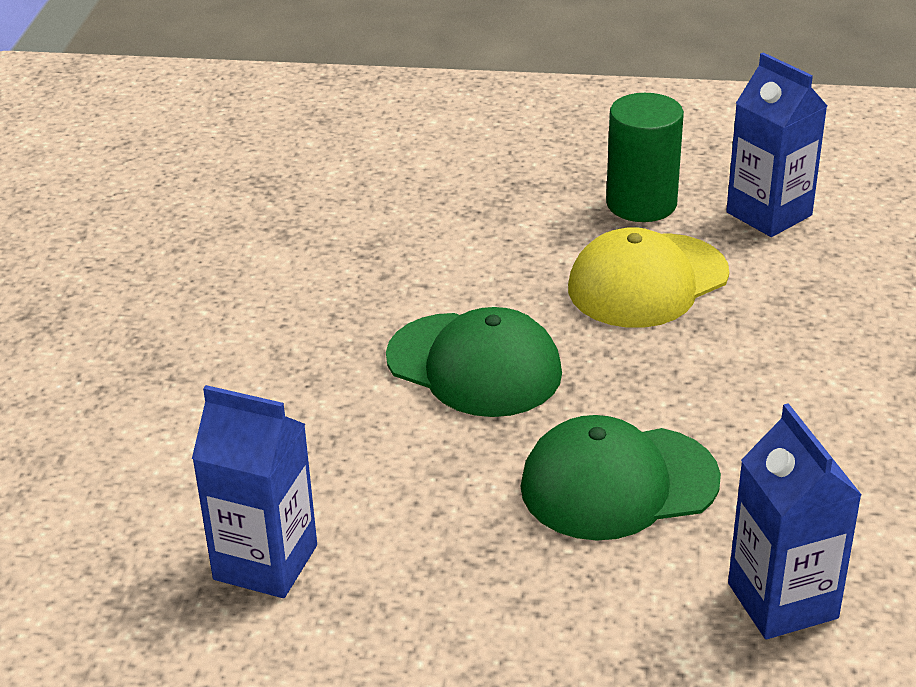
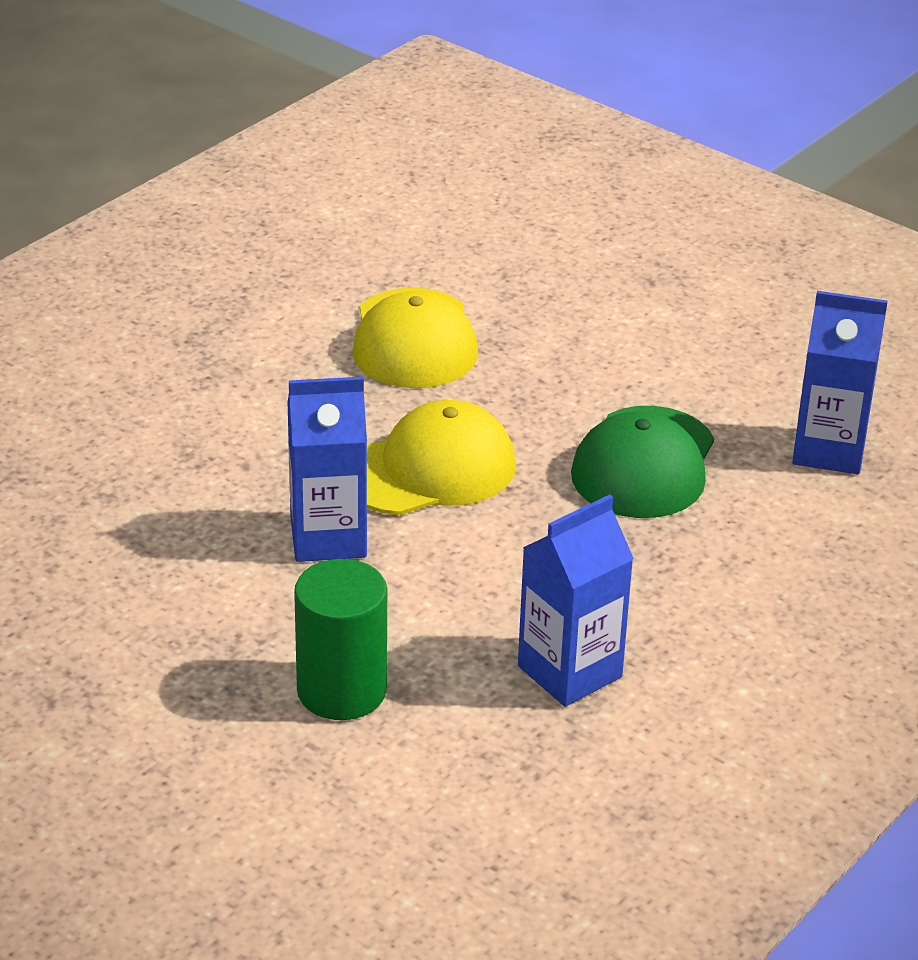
camera: 60 degrees left, 0 degrees up
(474, 365) = (429, 469): green cap -> yellow cap
(641, 203) = (302, 293): green cylinder -> green cylinder (341, 690)
(769, 214) = (392, 244): blue carton -> blue carton (328, 538)

